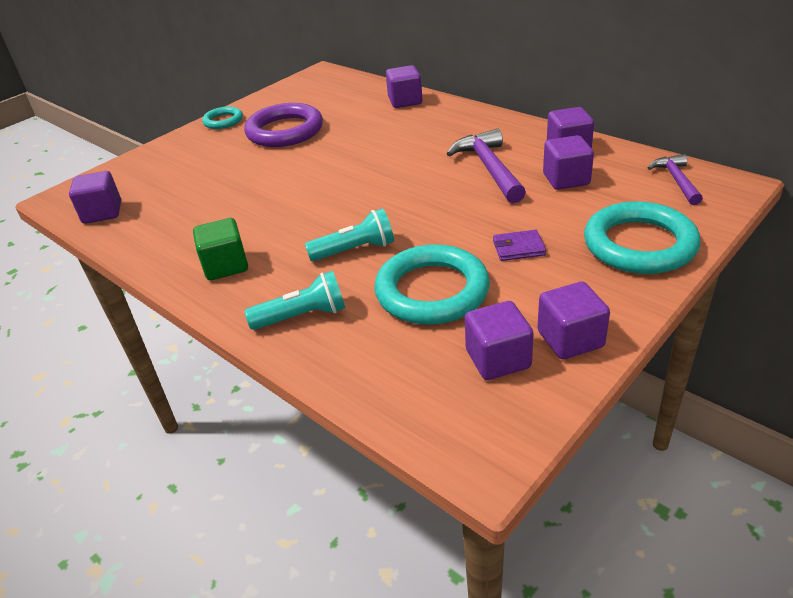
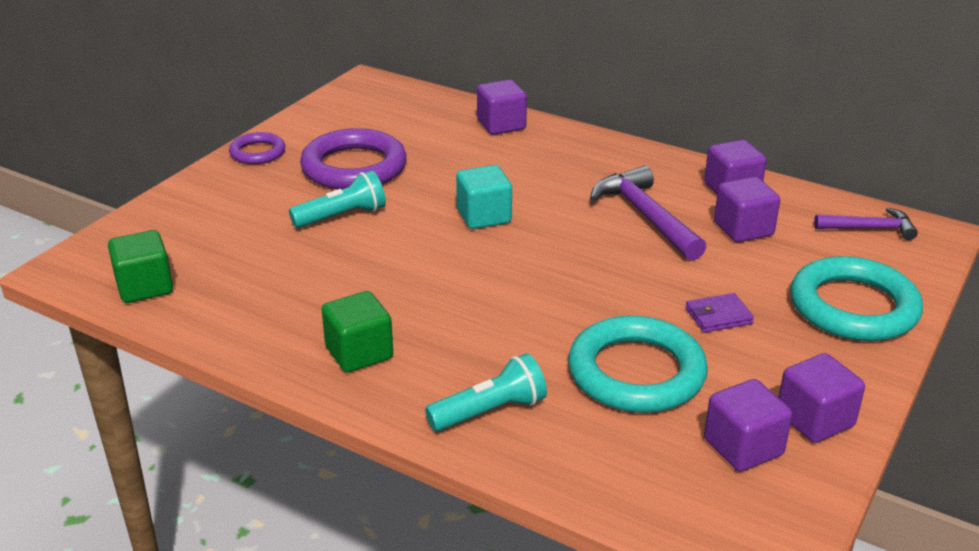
camera: 15 degrees left, 5 degrees down
(102, 213) = (145, 287): purple cube -> green cube
(223, 121) = (257, 152): turquoise ring -> purple ring
(355, 250) = (520, 326): turquoise flashlight -> turquoise flashlight (342, 216)
(363, 167) = (484, 216): none -> turquoise cube
(676, 180) = (869, 228): purple hammer -> purple hammer turned 105 degrees clockwise

